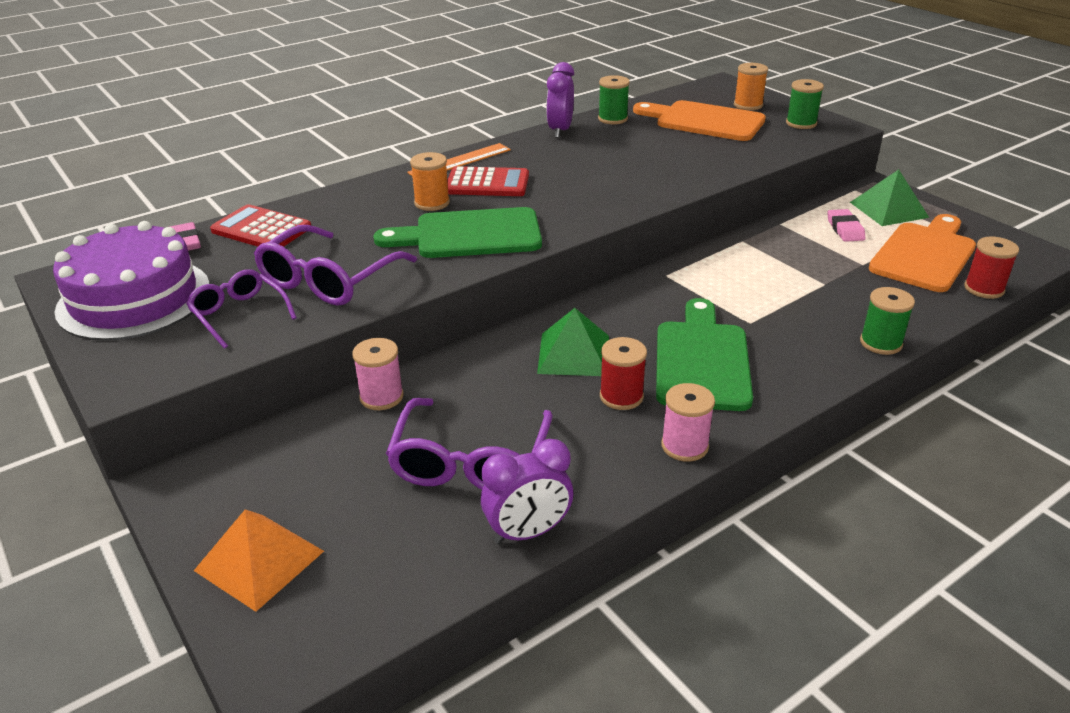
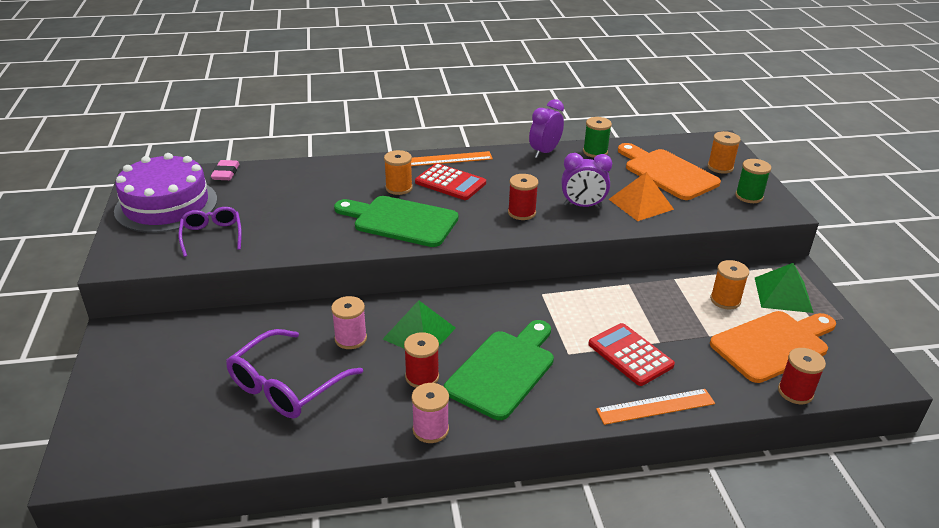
camera: 25 degrees right, 0 degrees up
(259, 561) = (121, 401): orange pyramid -> orange pyramid (641, 204)
(261, 229) = (276, 177): red calculator -> red calculator (630, 355)
(329, 280) = (283, 227): purple glasses -> none
(381, 397) = (273, 320): pink spool -> pink spool (350, 339)
(528, 532) = (278, 448): purple clock -> purple clock (583, 206)
(597, 192) = (521, 212): none -> red spool
(845, 229) = (725, 300): pink eraser -> orange spool
(880, 343) = (655, 406): green spool -> orange ruler

